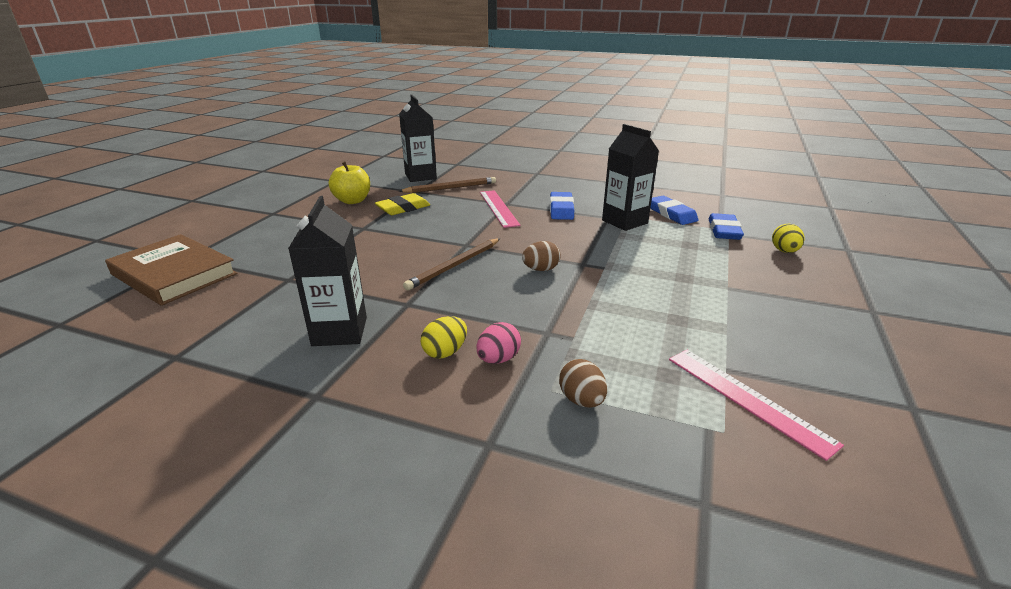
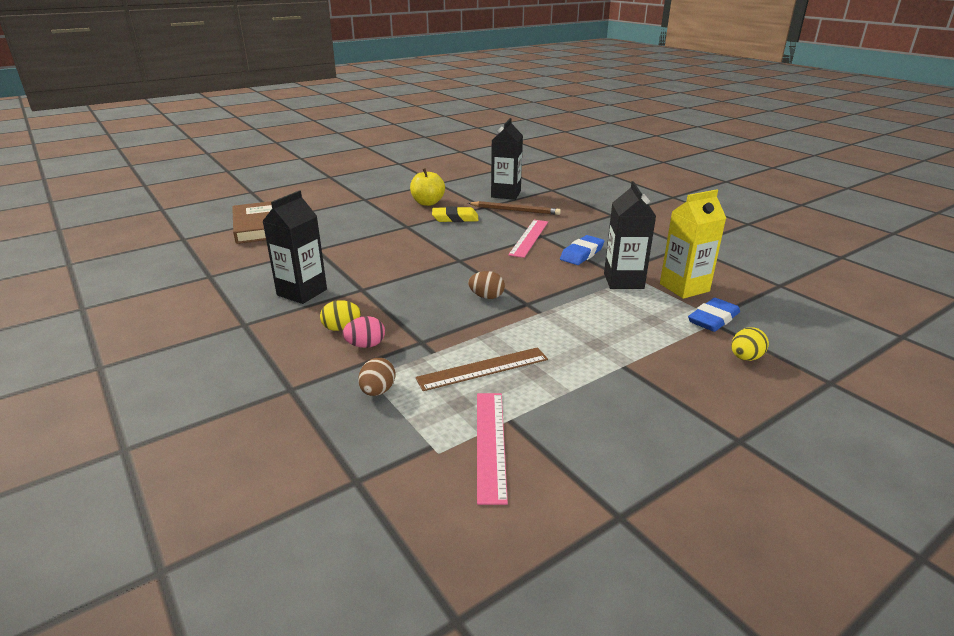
camera: 35 degrees right, 0 degrees up
(454, 266) = (429, 273): brown pencil -> none
(637, 334) = (483, 368): none -> brown ruler
(671, 214) = (684, 287): blue eraser -> yellow carton

